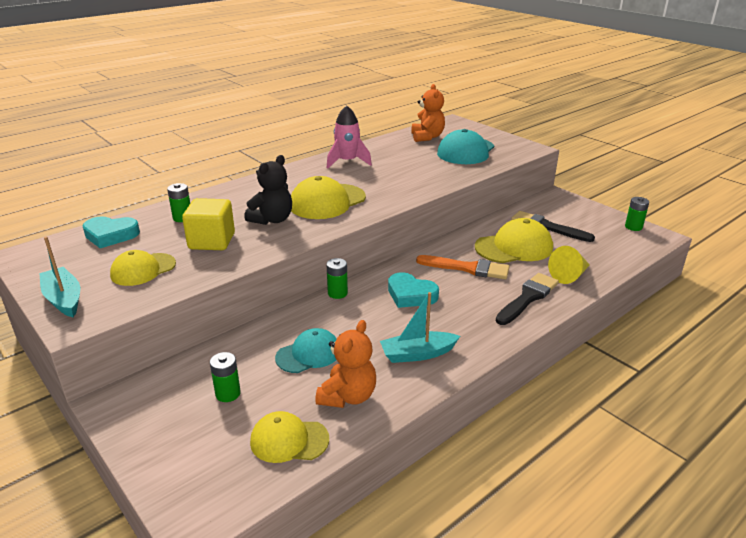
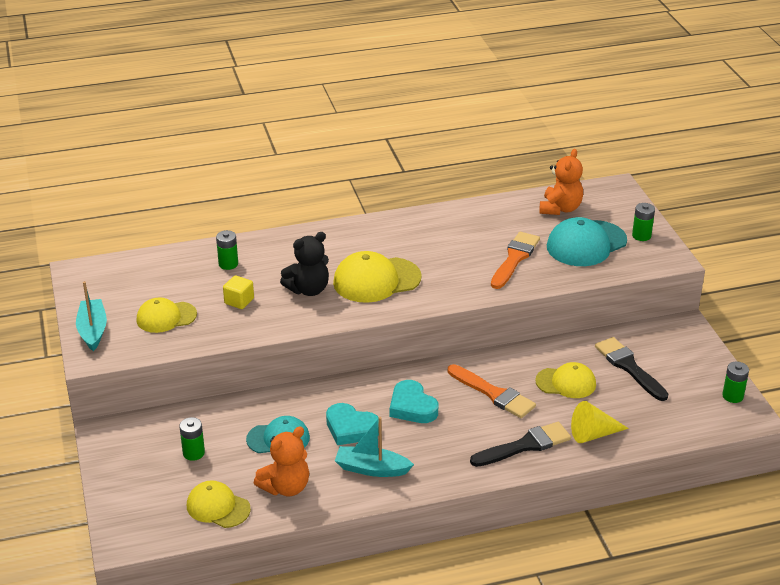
camera: 25 degrees right, 5 degrees up
(111, 235) = (156, 268): turquoise heart -> turquoise heart (351, 428)
(212, 241) = (239, 301): yellow cube -> yellow cube, size x0.59
(337, 293) = (344, 384): green battery -> green battery (641, 236)
(347, 162) = (438, 227): pink rocket -> none
(424, 168) = (514, 258): none -> orange brush
(514, 247) = (566, 383): yellow cap -> yellow cap, size x0.65

